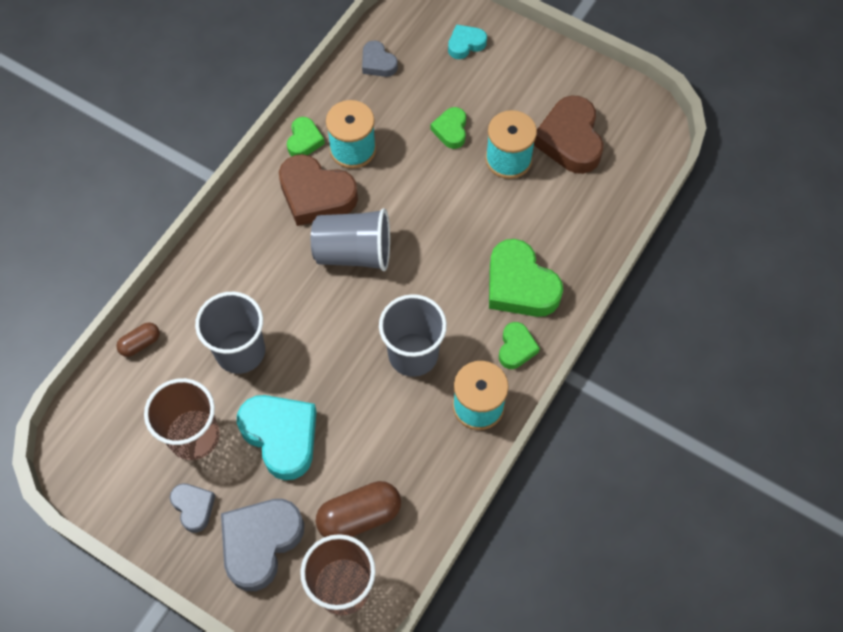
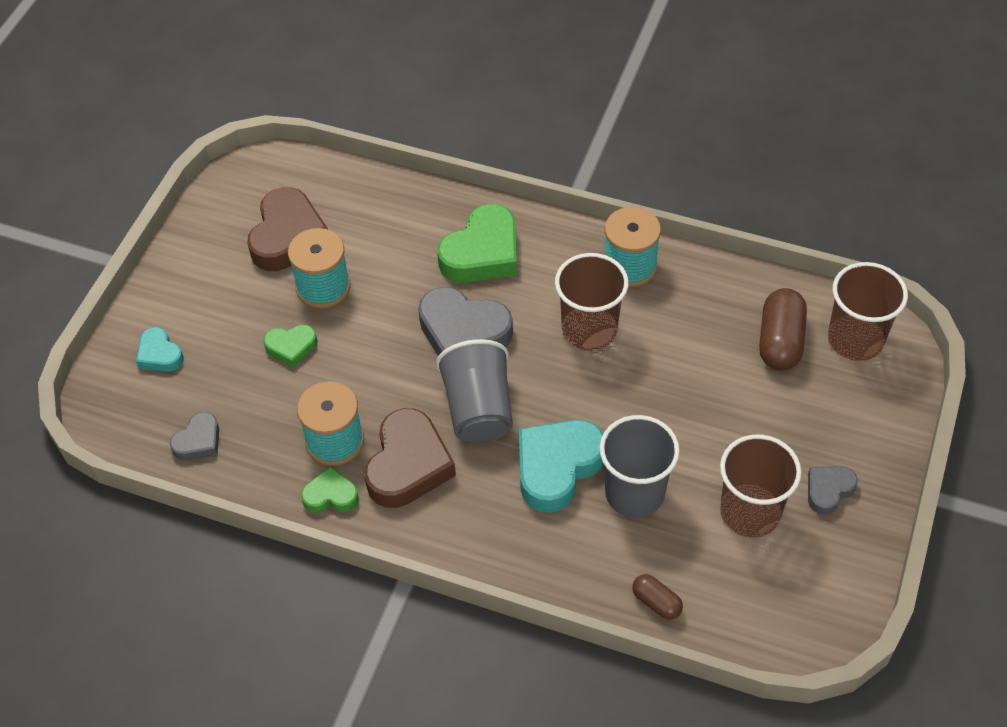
camera: 100 degrees left, 10 degrees down
(260, 543) = (841, 419): grey heart -> grey heart (463, 332)
(281, 436) = (721, 428): turquoise heart -> turquoise heart (557, 467)
(359, 516) = (780, 341): brown capsule -> brown capsule turned 45 degrees clockwise
(413, 354) = (589, 330): grey cup -> brown cup
(516, 348) = (556, 245): green heart -> none
(570, 140) = (287, 236): brown heart -> brown heart turned 60 degrees counterclockwise

